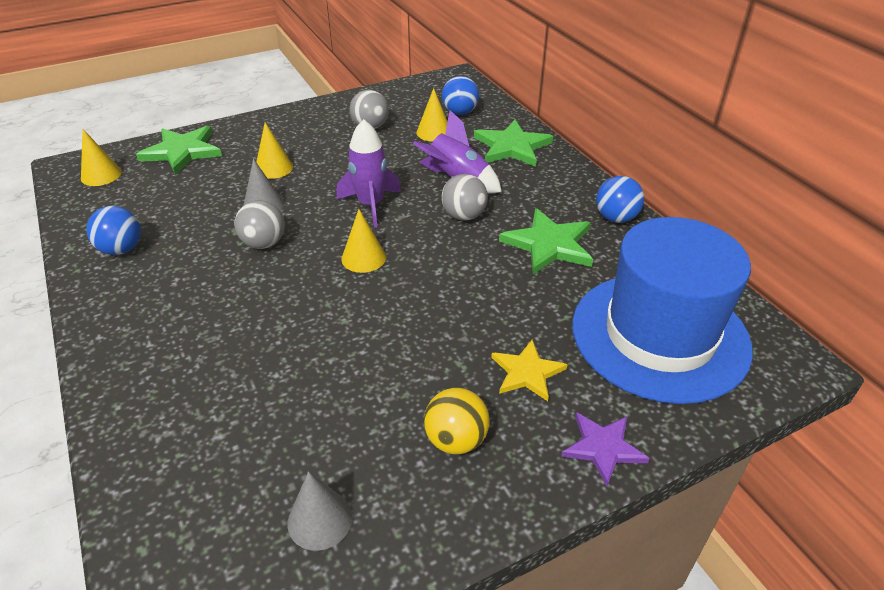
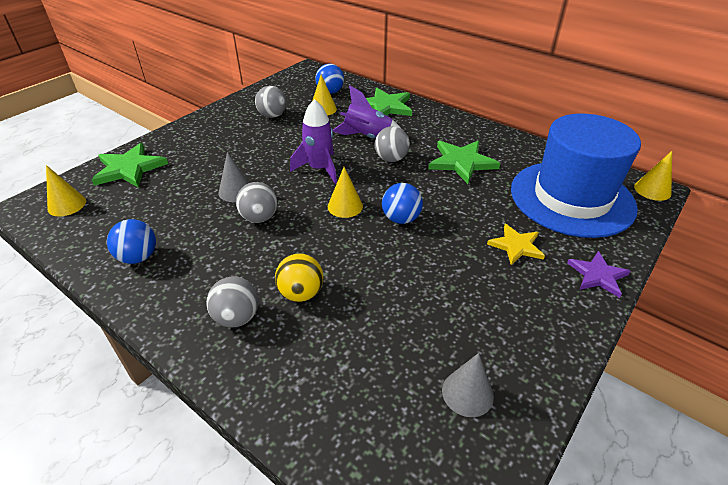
camera: 25 degrees left, 0 degrees up
(160, 344) = (237, 317): none -> grey ball
(273, 168) = (220, 162): yellow cone -> yellow cone (652, 190)
(456, 439) = (509, 304): yellow ball -> yellow ball (301, 293)
(616, 218) = (488, 135): blue ball -> blue ball (401, 219)

